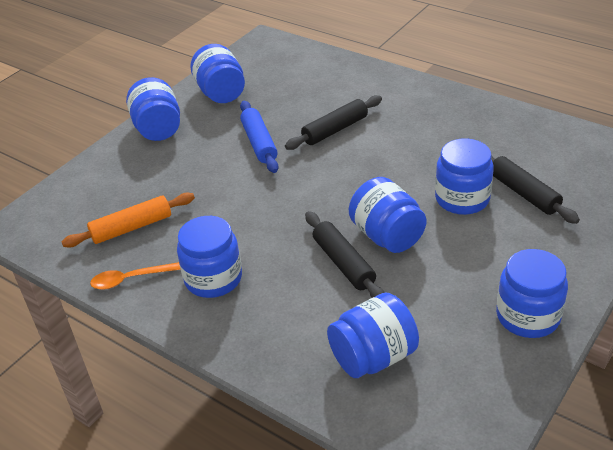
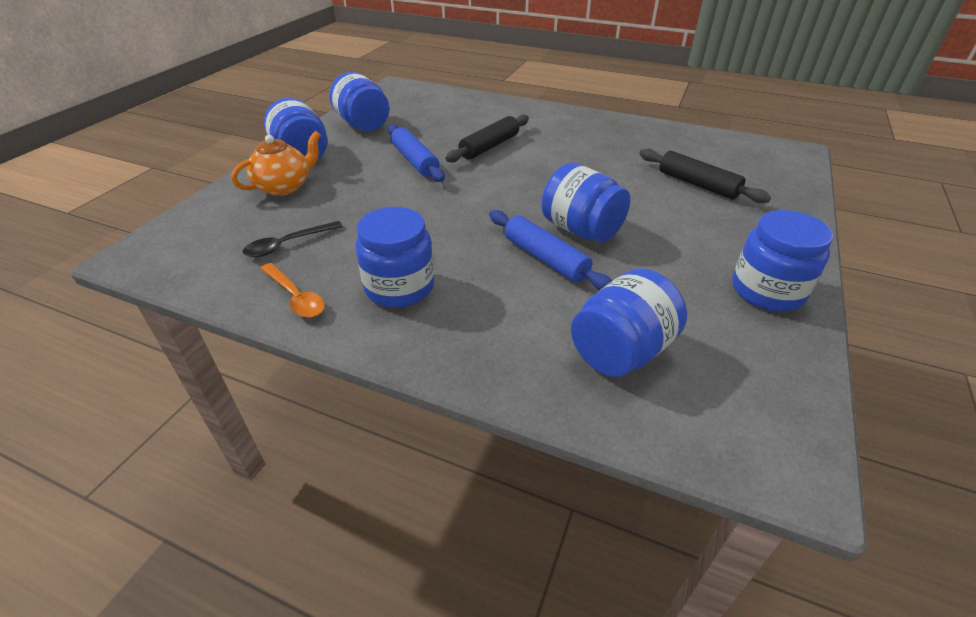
camera: 15 degrees left, 0 degrees up
(130, 279) = (295, 297): orange spoon -> orange spoon turned 105 degrees counterclockwise
(131, 227) = (288, 244): orange rolling pin -> black spoon
(138, 165) = (285, 187): none -> orange teapot
(343, 263) = (545, 258): black rolling pin -> blue rolling pin
(462, 199) = (641, 193): blue jar -> none

